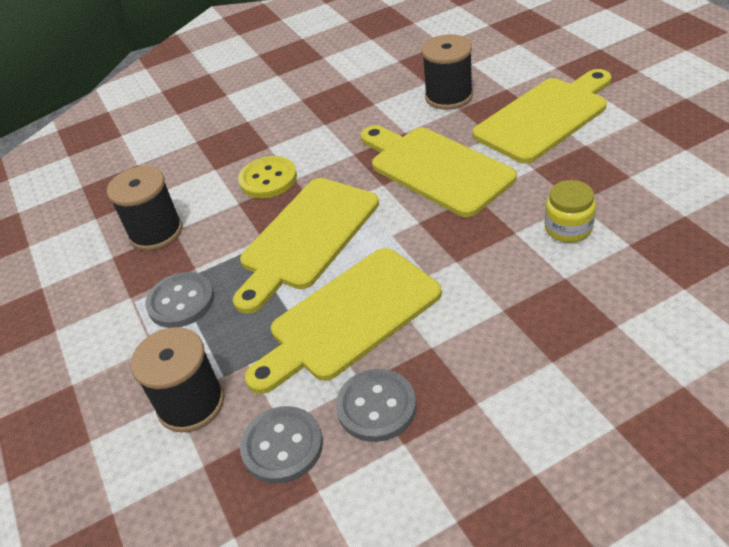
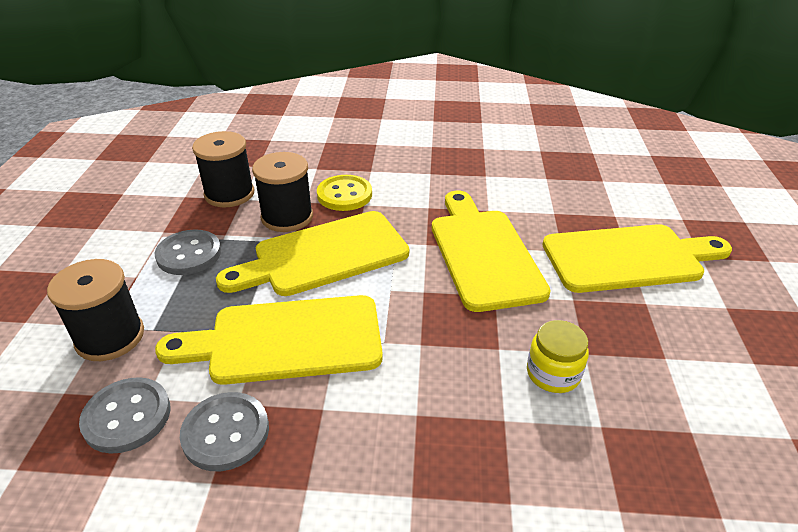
camera: 25 degrees right, 5 degrees down
(449, 96) = (555, 198): black spool -> black spool (287, 217)

